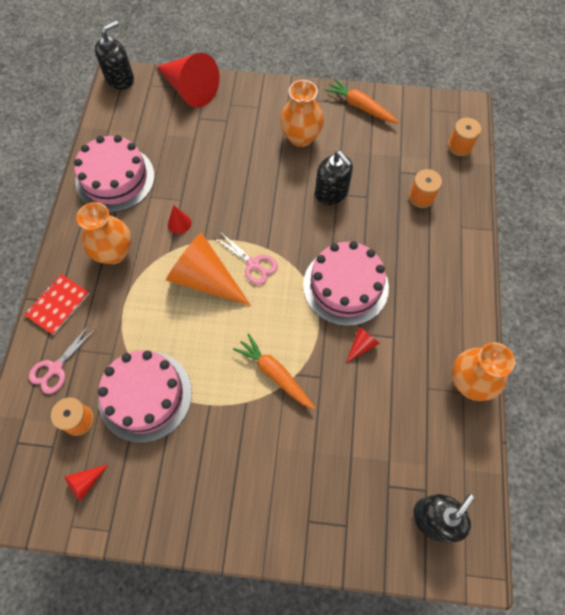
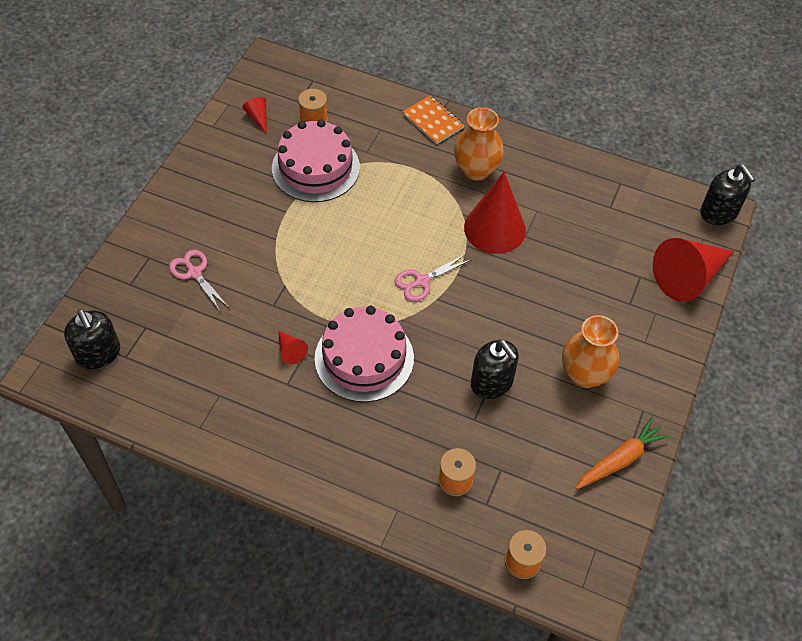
camera: 105 degrees right, 10 degrees down
(55, 368) = (369, 112): pink scissors -> pink scissors (194, 273)
(58, 304) = (433, 121): red notebook -> orange notebook
(115, 179) = (570, 185): pink cake -> none
(179, 223) = (494, 228): red cone -> red cone, size x2.33
(205, 279) = (419, 236): orange cone -> none
(275, 374) = (293, 268): orange carrot -> none
(331, 192) = (492, 383): black soap dispenser -> black soap dispenser turned 105 degrees counterclockwise
(469, 382) = (207, 438): orange vase -> none

